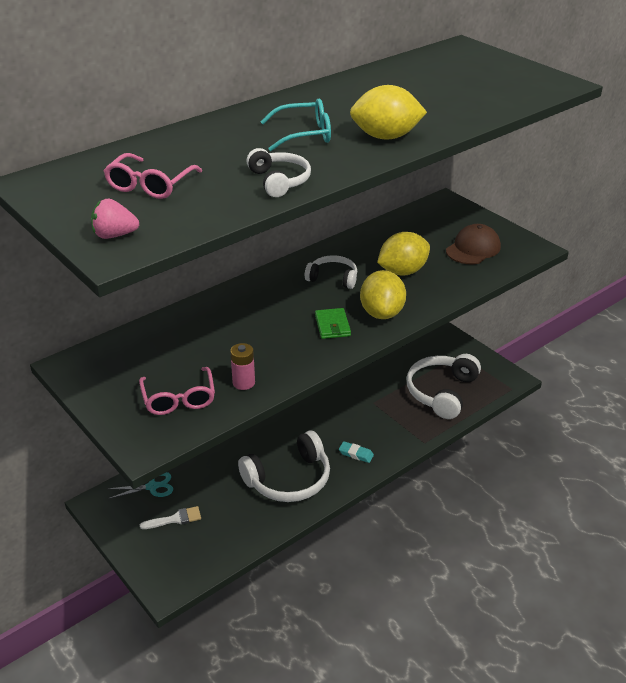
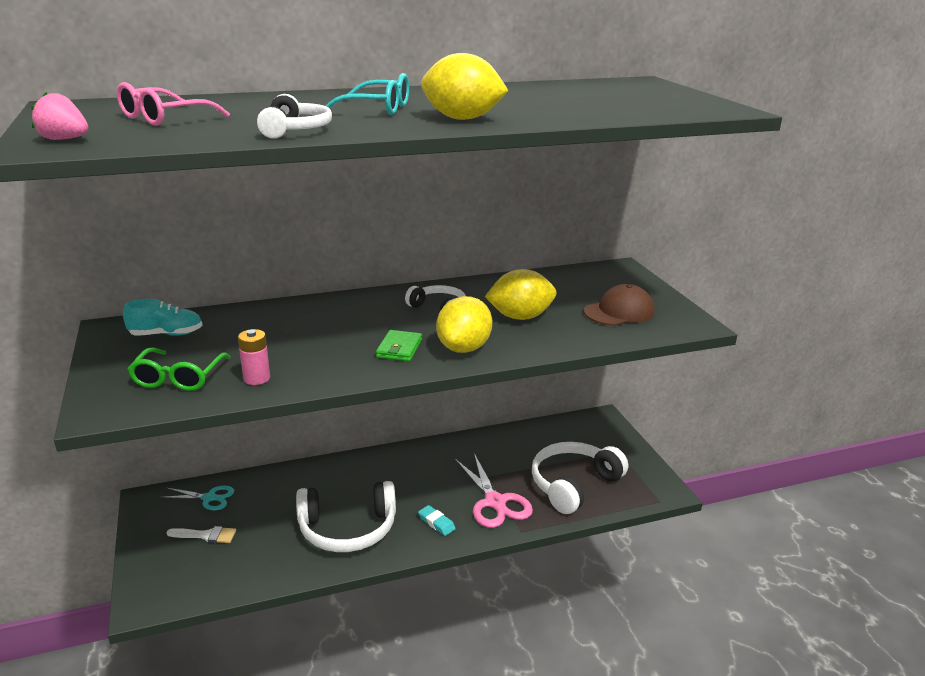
camera: 20 degrees right, 10 degrees down
(126, 359) = (166, 334): none -> turquoise shoe
(179, 399) = (178, 378): pink glasses -> green glasses
(391, 424) = (495, 502): none -> pink scissors

